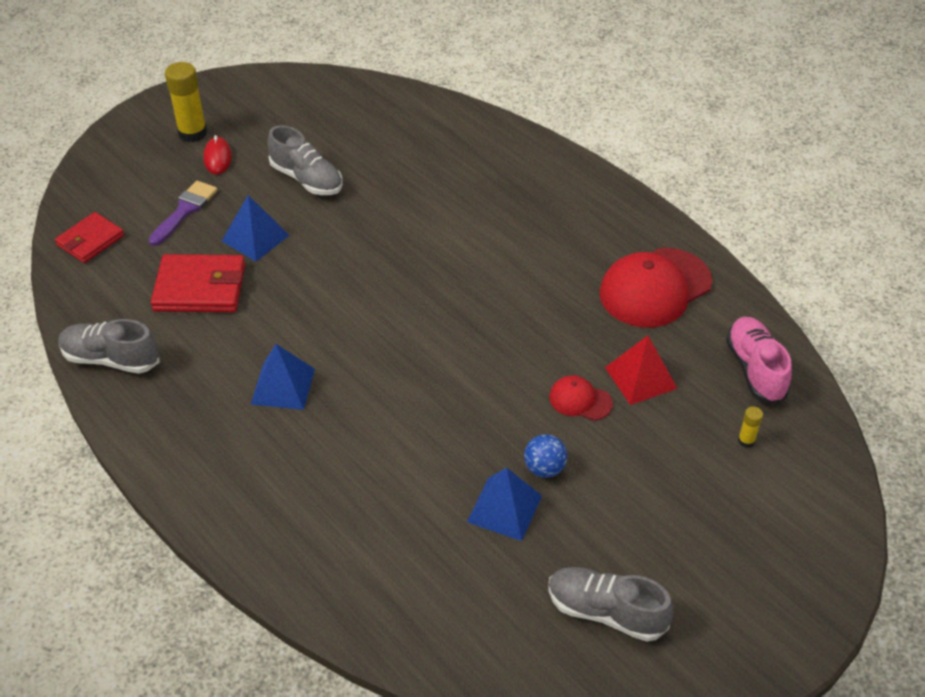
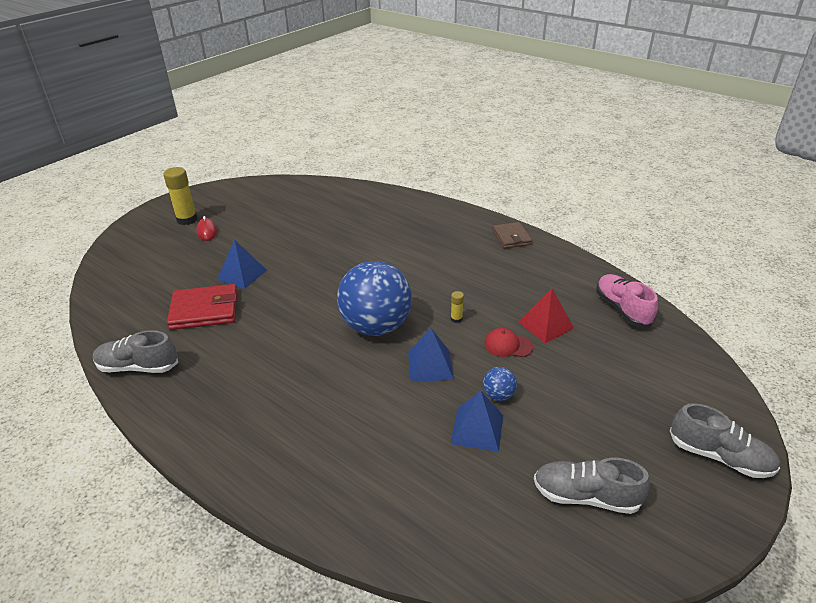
camera: 10 degrees left, 10 degrees down
(90, 240) = (116, 291): red wallet -> none
(185, 211) = (187, 264): purple brush -> none
(282, 386) = (280, 367): blue pyramid -> blue pyramid (430, 365)
(307, 179) = (273, 236): grey shoe -> grey shoe (719, 456)
(415, 346) = (376, 326): none -> blue ball
(642, 228) = (511, 237): none -> brown wallet
(655, 288) = (533, 270): red cap -> none
(746, 441) = (637, 355): yellow glue stick -> yellow glue stick (456, 319)

